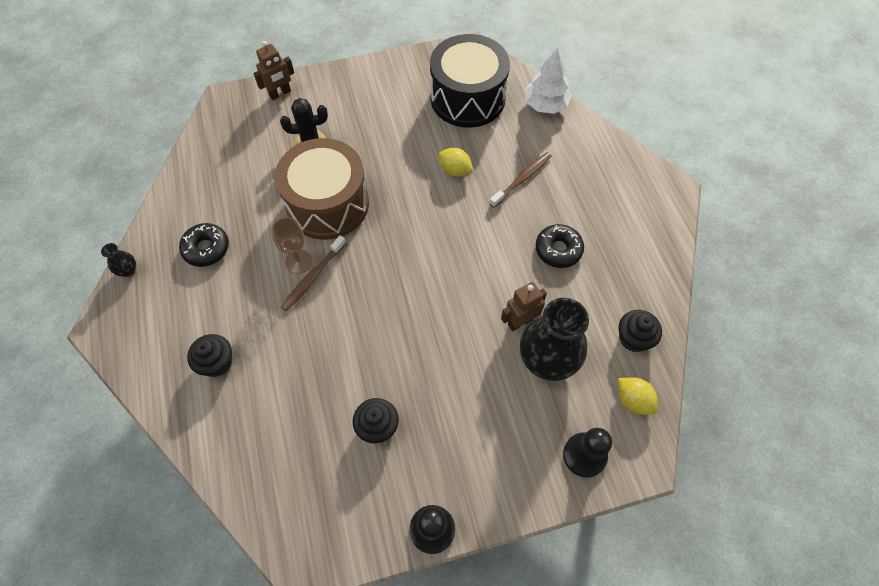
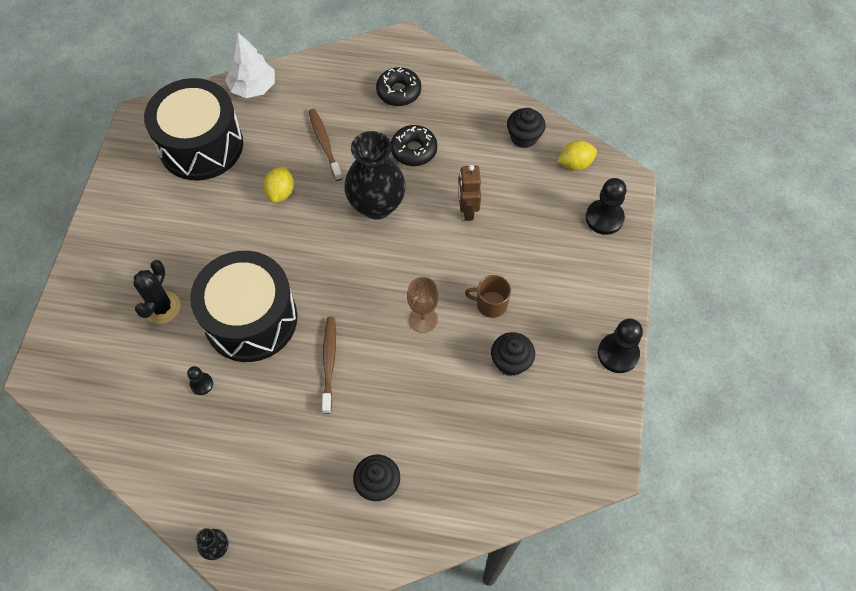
camera: 65 degrees left, 0 degrees up
(206, 248) = (236, 455): black donut -> black donut (398, 91)
(257, 198) = (201, 384): none -> black pawn
(280, 93) = (72, 315): brown robot -> none
(298, 261) = (304, 370): brown goblet -> brown goblet (423, 319)
(313, 277) = (329, 362): brown toothbrush -> brown toothbrush turned 150 degrees counterclockwise
(327, 204) = (251, 319): brown drum -> black drum
(430, 383) = (490, 304): none -> brown mug
(455, 171) = (281, 192): yellow lemon -> yellow lemon turned 45 degrees counterclockwise
(547, 361) = (513, 206): black vase -> black vase (376, 205)

